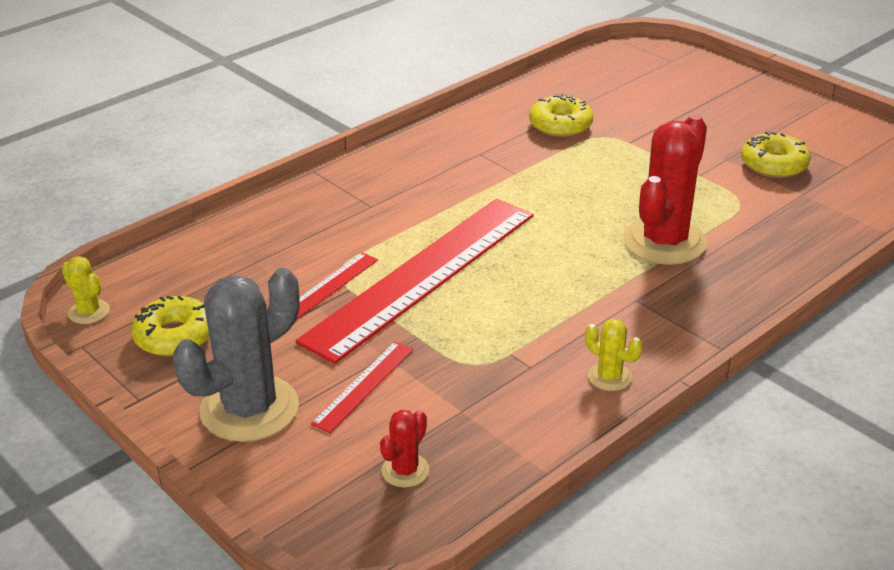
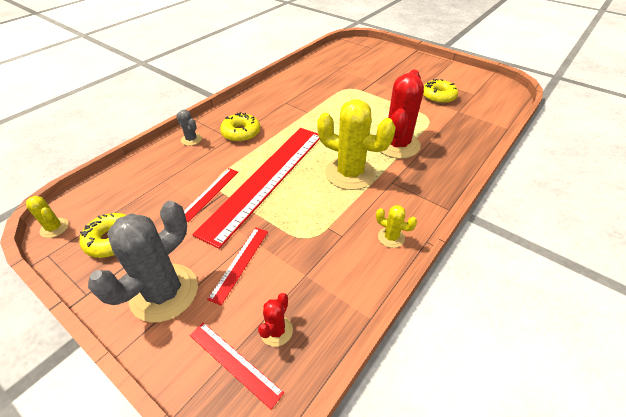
camera: 10 degrees left, 10 degrees up
(304, 202) = (191, 139): none -> grey cactus
(341, 498) = (234, 363): none -> red ruler
(560, 125) = (325, 84): yellow donut -> yellow donut (241, 133)
(567, 279) = (350, 173): none -> yellow cactus

